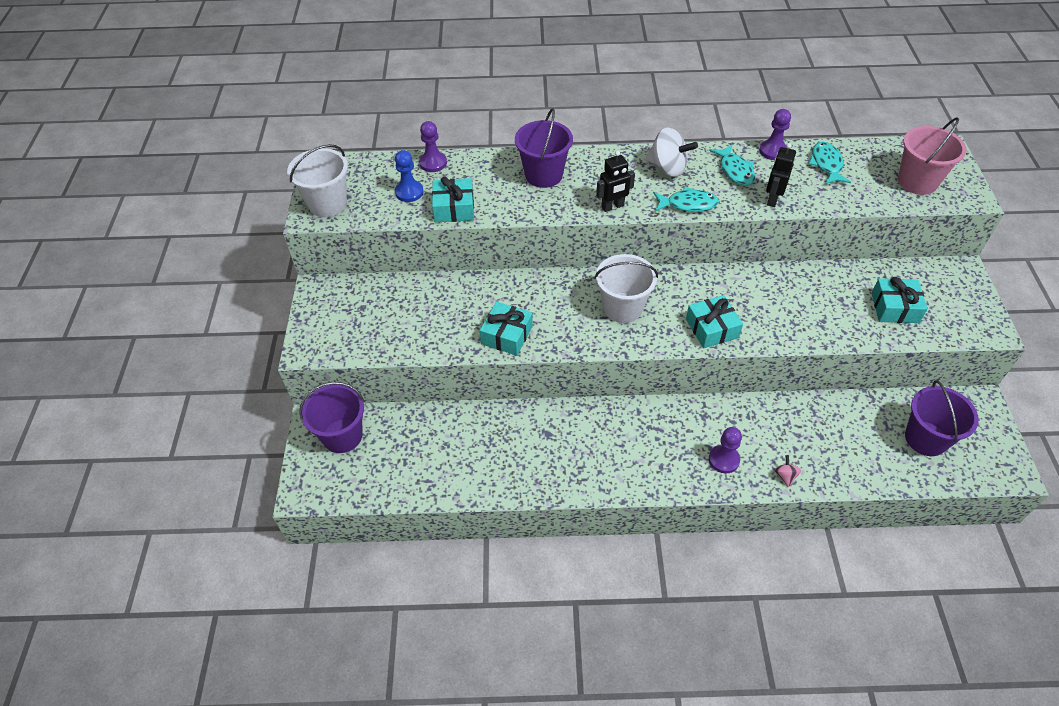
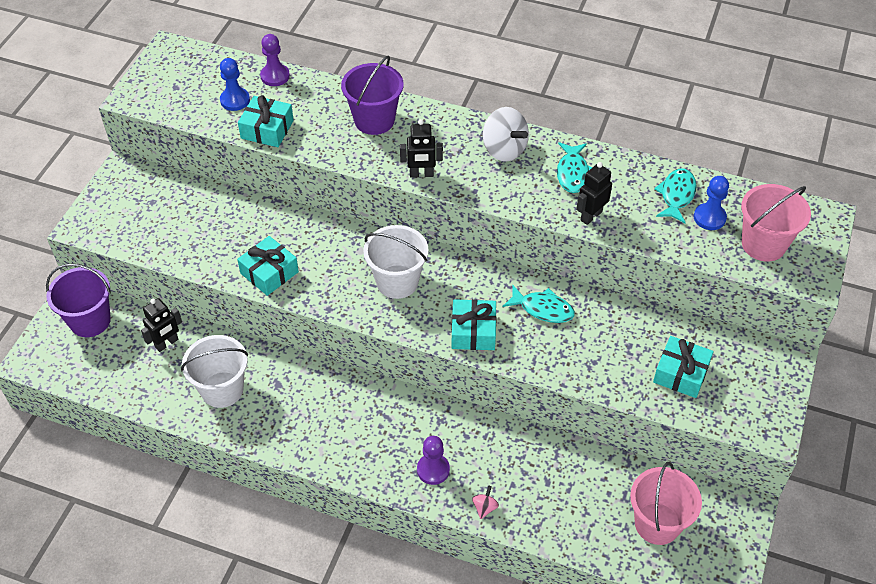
camera: 20 degrees right, 0 degrees up
(327, 204) = (154, 90): white bucket -> white bucket (222, 389)
(426, 432) = (167, 343): none -> black robot
(688, 204) = (499, 194): turquoise fish -> turquoise fish (543, 309)
(773, 151) = (628, 163): purple pawn -> none
(863, 174) = (709, 218): none -> blue pawn
(925, 438) = (657, 523): purple bucket -> pink bucket

